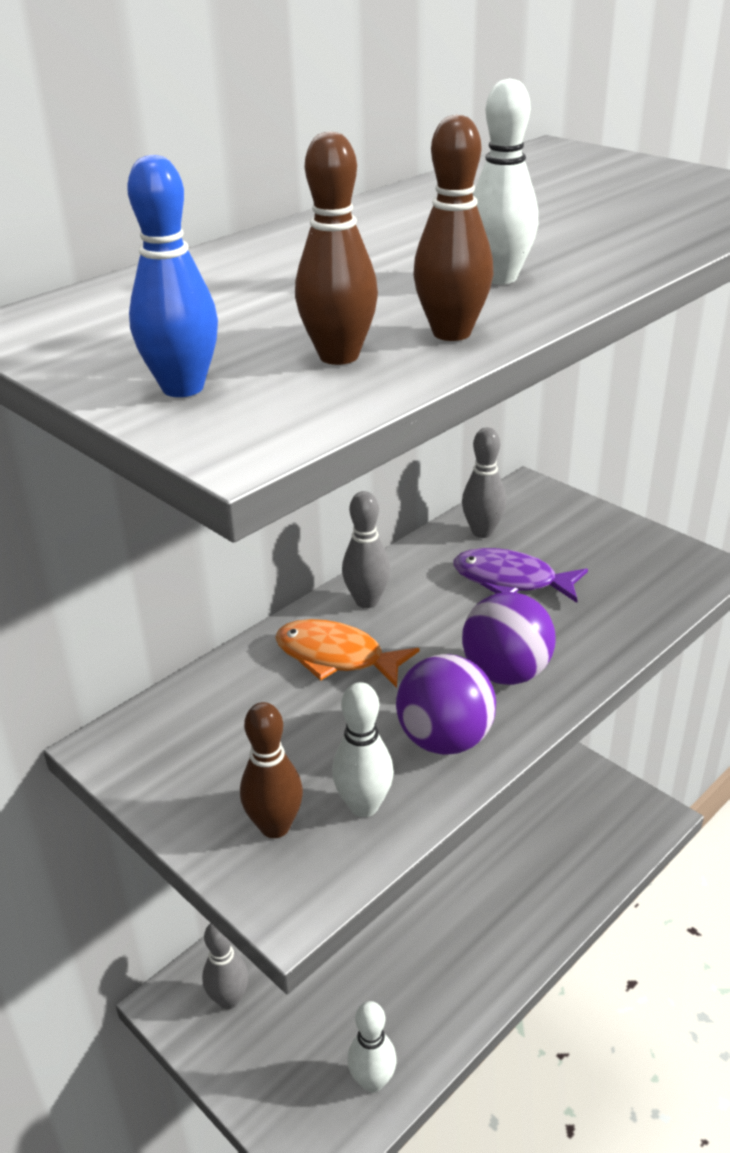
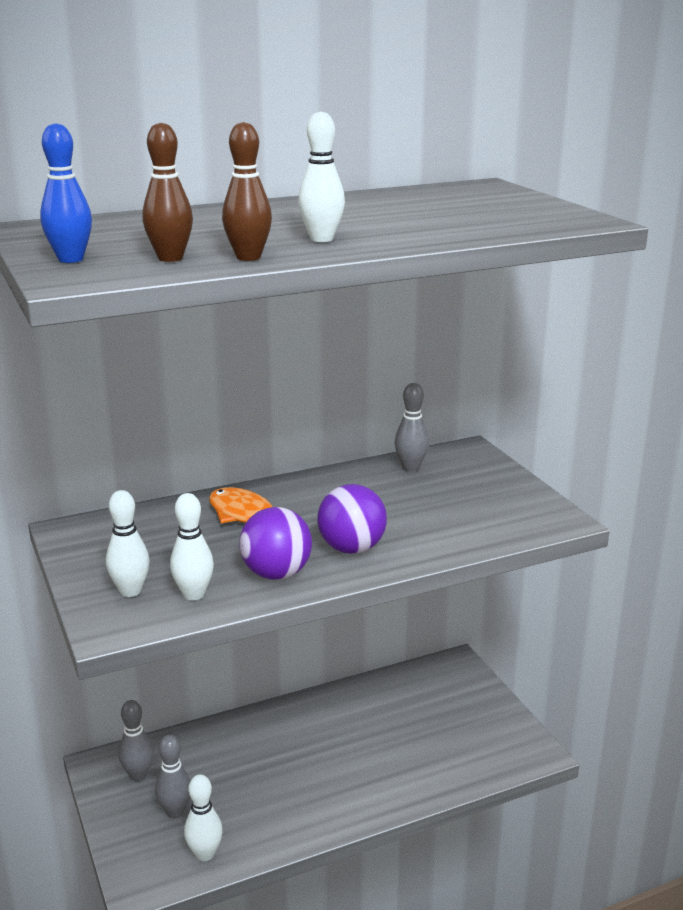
camera: 20 degrees right, 10 degrees down
(275, 826) = (130, 591): brown bowling pin -> white bowling pin
(367, 601) = (292, 490): grey bowling pin -> grey bowling pin (175, 811)
(511, 580) = (405, 499): purple fish -> none

